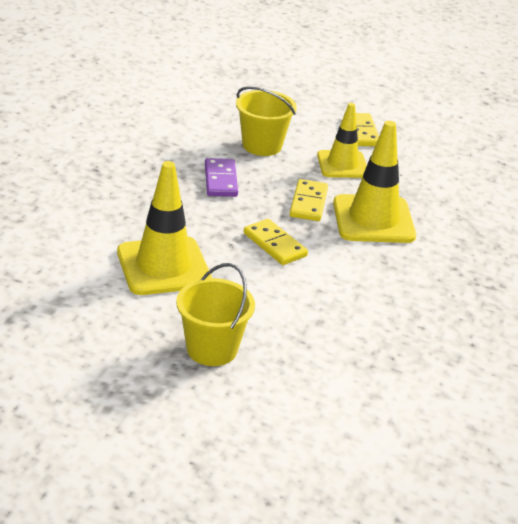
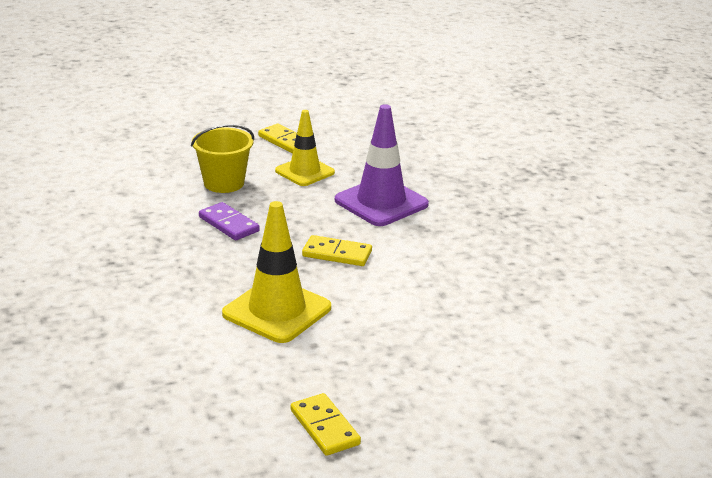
camera: 35 degrees left, 5 degrees down
(212, 349) = (397, 353): yellow bucket -> none
(308, 203) = (318, 211): yellow domino -> yellow domino (324, 427)
(373, 220) = (381, 202): yellow traffic cone -> purple traffic cone

